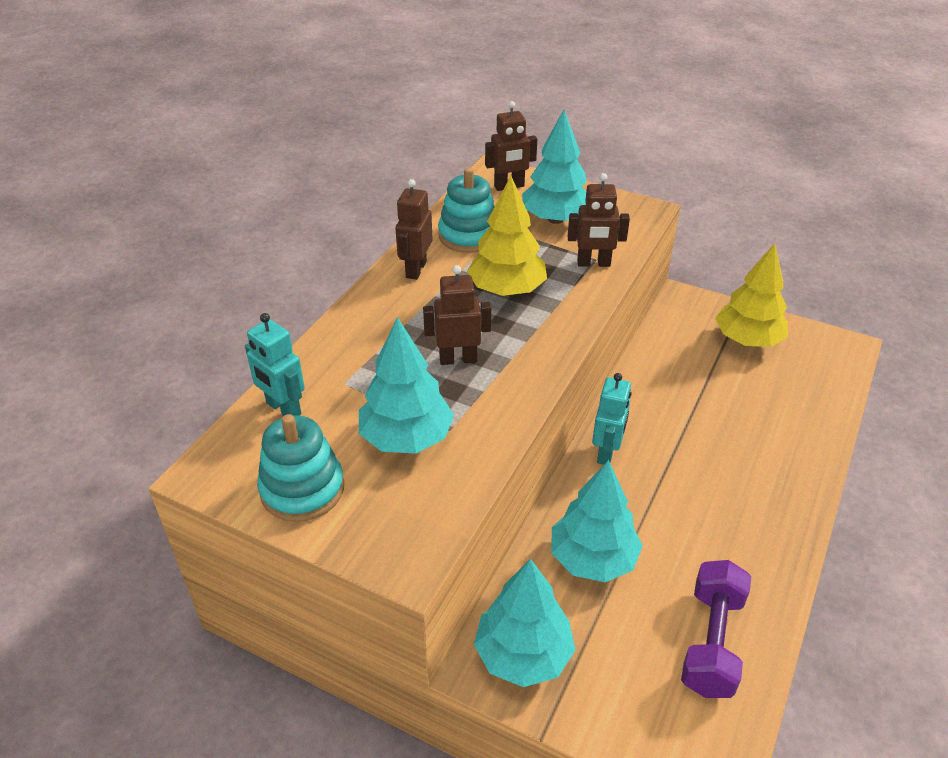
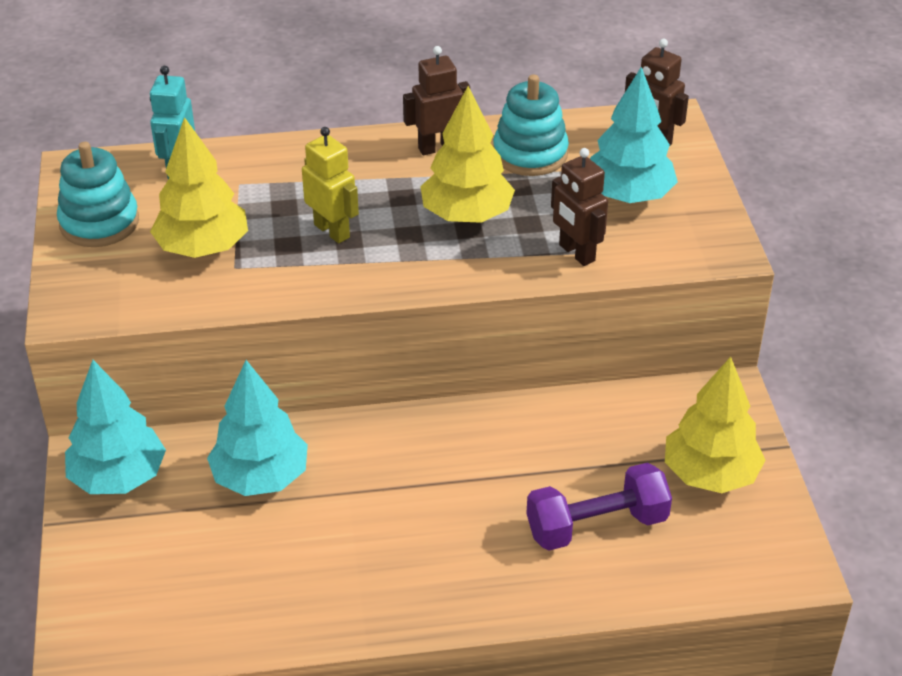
camera: 55 degrees right, 0 degrees up
(406, 438) = (203, 248): turquoise tree -> yellow tree
(458, 359) = (332, 231): brown robot -> yellow robot
(607, 452) = (410, 431): turquoise robot -> none
(711, 642) = (225, 598): purple dumbbell -> purple dumbbell (596, 525)

